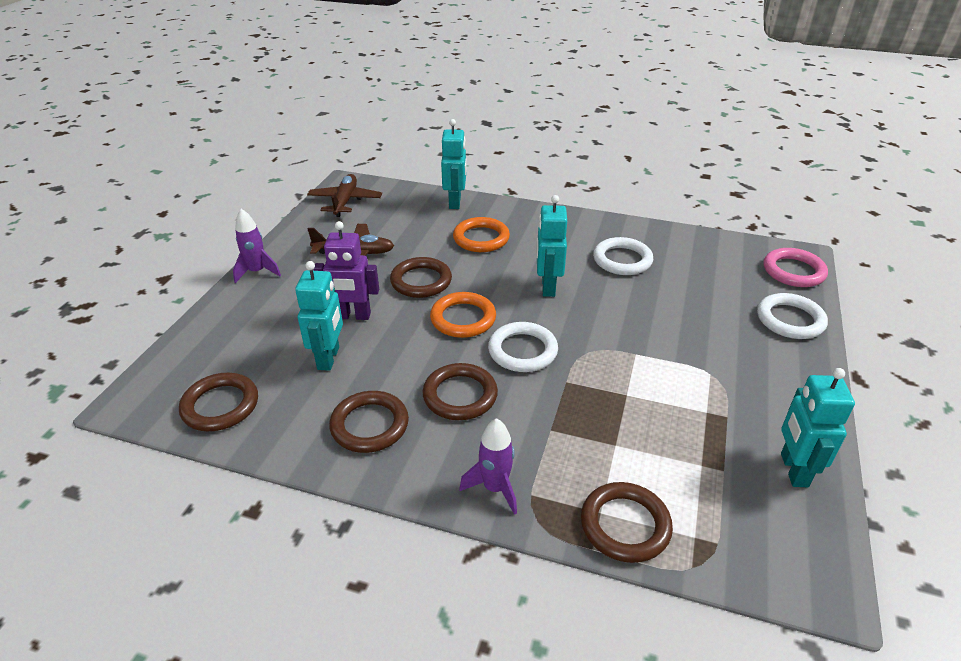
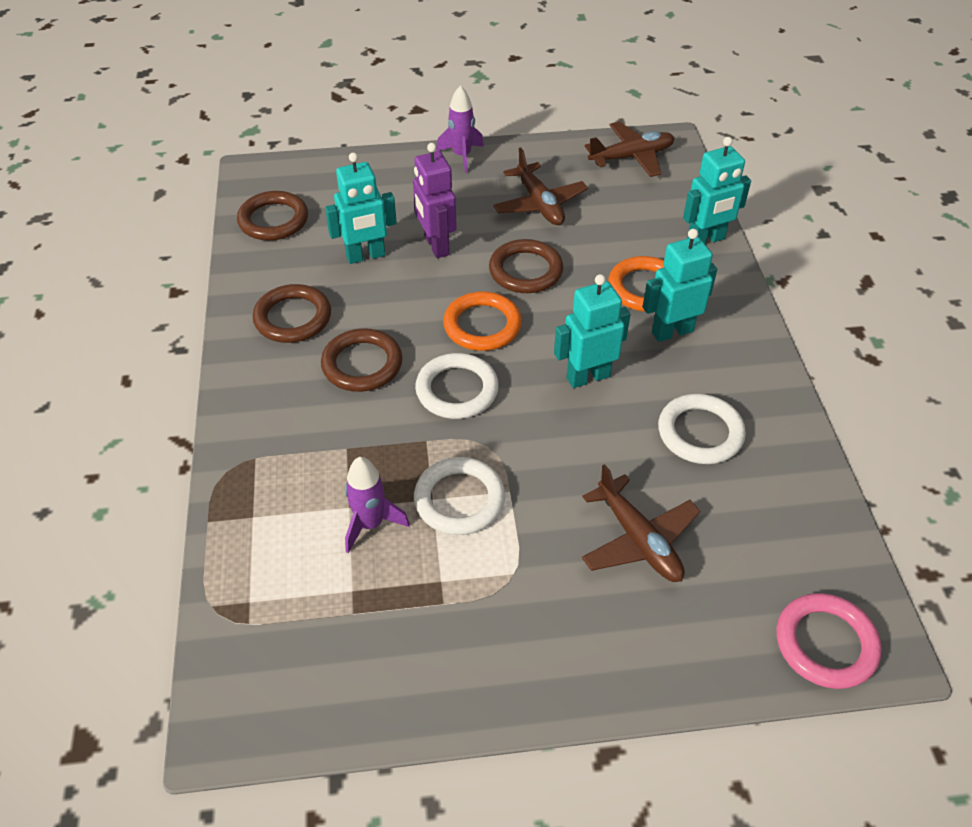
camera: 65 degrees right, 10 degrees up
(495, 488) = (252, 429): purple rocket -> purple rocket (370, 524)
(625, 525) = (244, 540): brown ring -> none
(699, 311) = (638, 539): none -> brown plane
(790, 320) = (688, 651): white ring -> white ring (459, 499)
(793, 470) = (383, 684): turquoise robot -> turquoise robot (672, 331)

